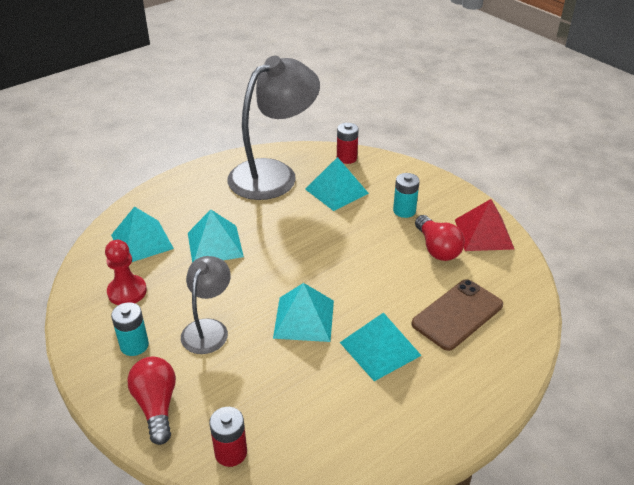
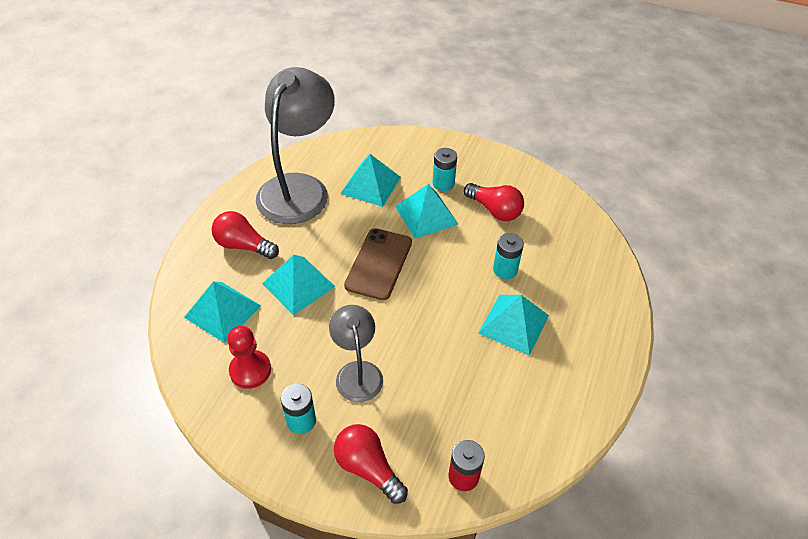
camera: 30 degrees left, 10 degrees up
(196, 201) = (244, 246): none -> red light bulb
(304, 319) = (433, 324): turquoise pyramid -> turquoise pyramid (426, 215)
(346, 158) = (355, 147): red battery -> none
(408, 300) = (505, 269): none -> turquoise battery
(457, 314) = (551, 266): brown phone -> brown phone (379, 264)
(483, 234) = (521, 182): red pyramid -> none

